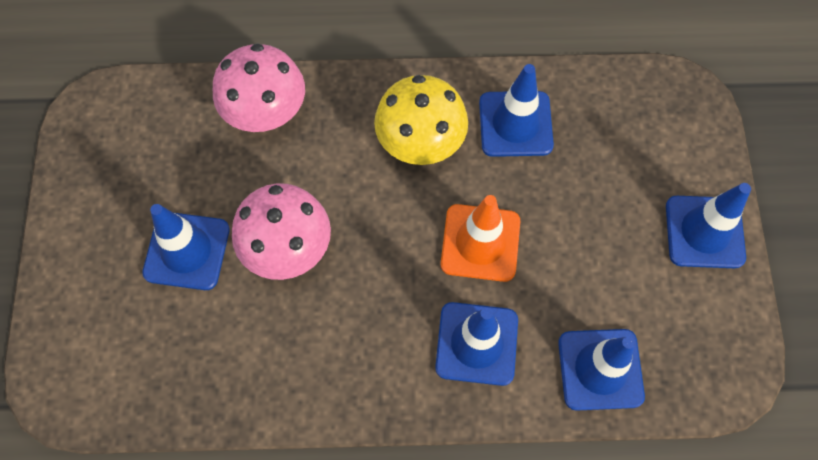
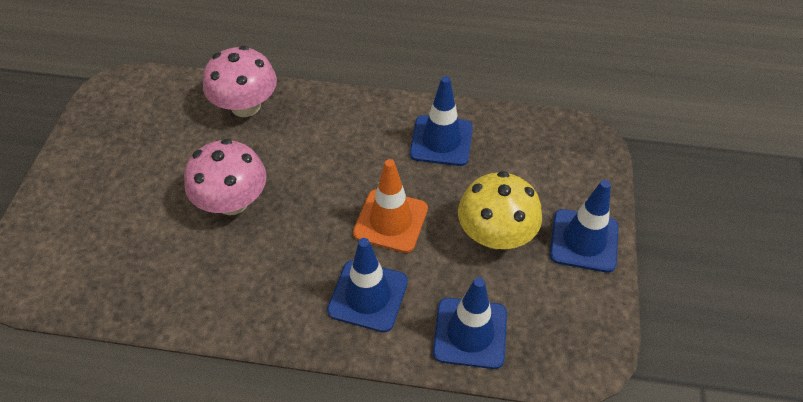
camera: 10 degrees right, 15 degrees down
(187, 251) = (152, 192): blue traffic cone -> none
(420, 142) = (361, 143): yellow mushroom -> yellow mushroom (495, 234)

